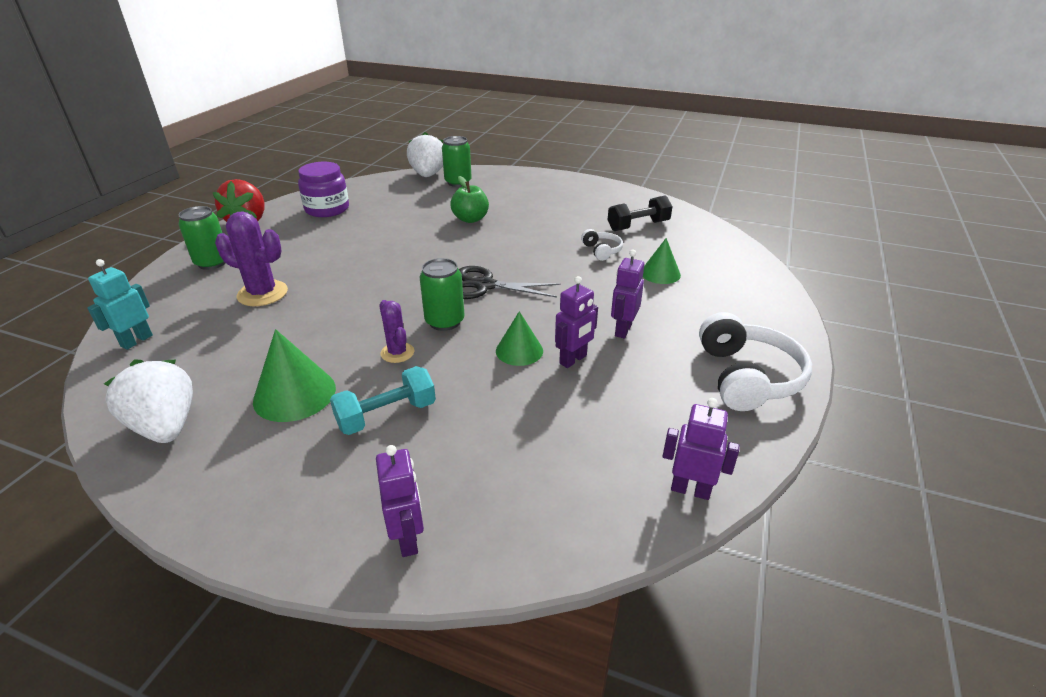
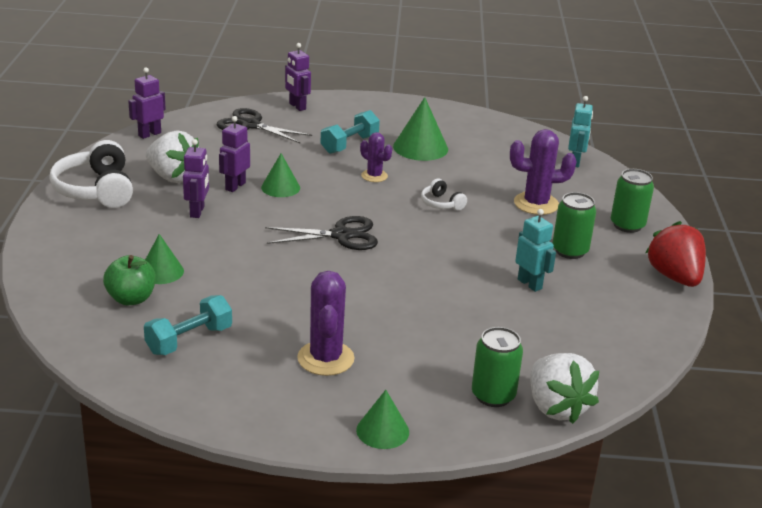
camera: 160 degrees right, 5 degrees down
(165, 426) = (478, 127): white strawberry -> white strawberry (173, 177)
(327, 209) = (613, 310): purple jar -> none
(363, 230) = (530, 284): none -> turquoise robot
(444, 321) = (355, 200): green can -> green can (570, 251)
(470, 219) = (417, 320): green apple -> green apple (131, 299)
(516, 488) = (250, 125): none -> black scissors
(532, 177) = (382, 431): none -> green cone
(547, 207) = (325, 358): none -> purple cactus
(601, 251) = (231, 293): white headphones -> white headphones (441, 203)
(638, 226) = (189, 340): black dumbbell -> turquoise dumbbell
(690, 489) = (149, 134): purple robot -> purple robot turned 135 degrees clockwise

